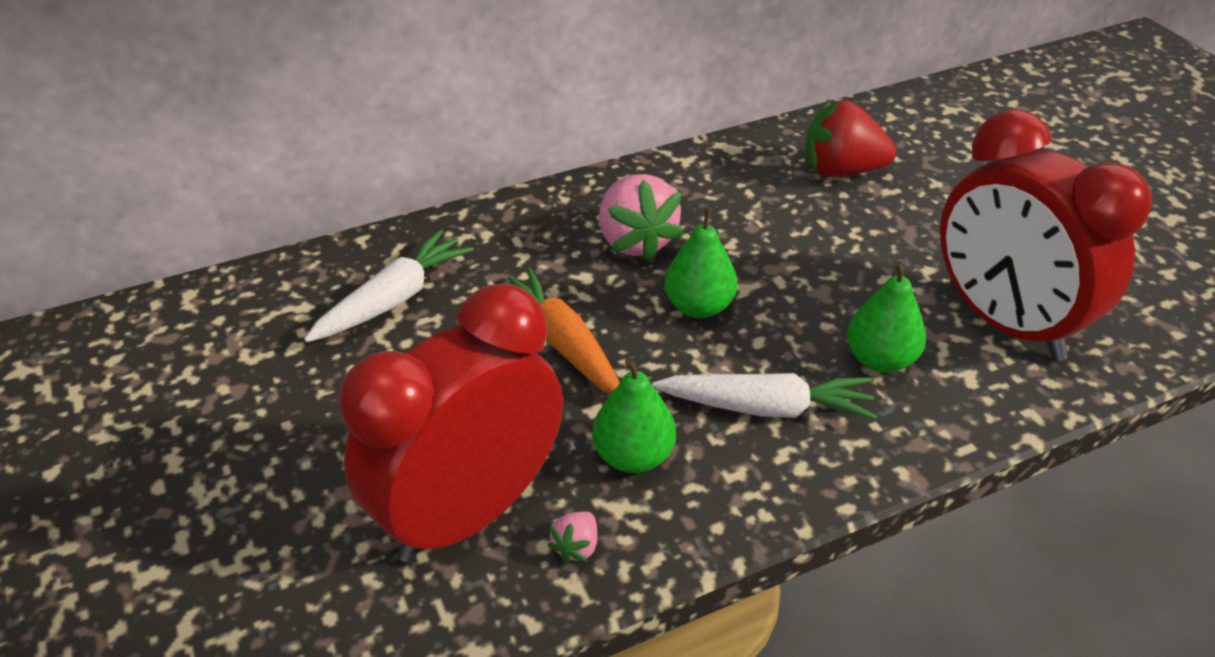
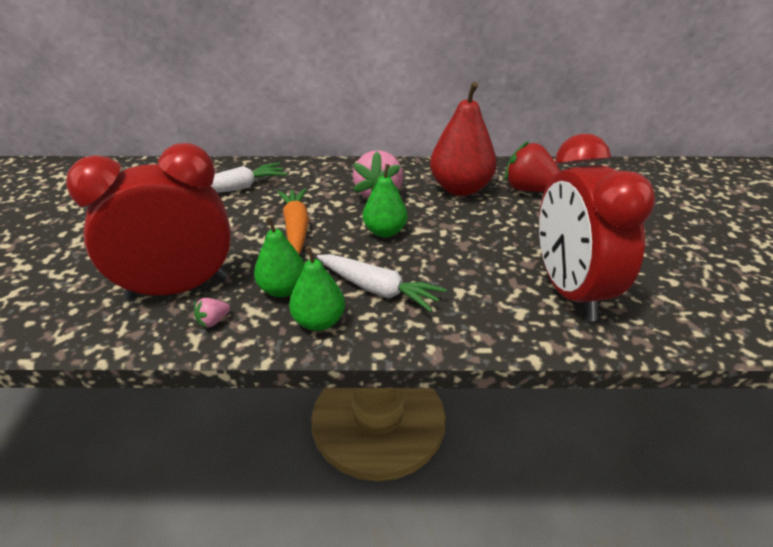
camera: 25 degrees right, 5 degrees down
(746, 196) = (460, 188): none -> red pear
(880, 359) = (469, 286): green pear -> green pear (319, 321)

